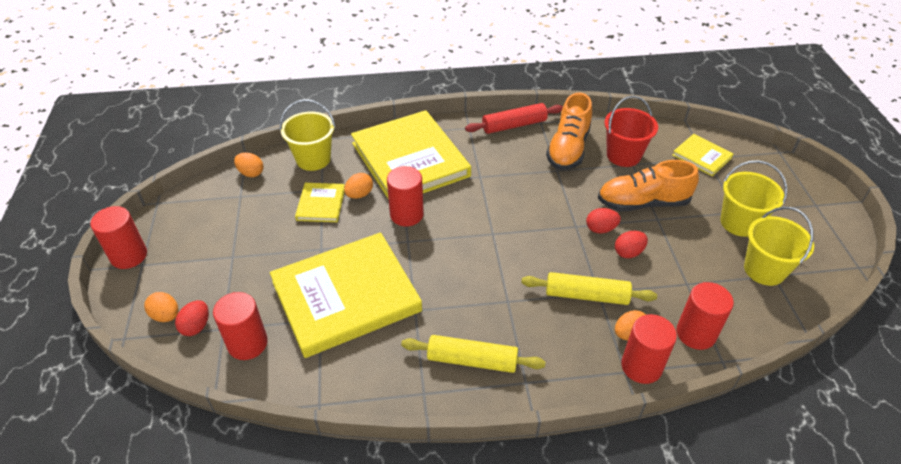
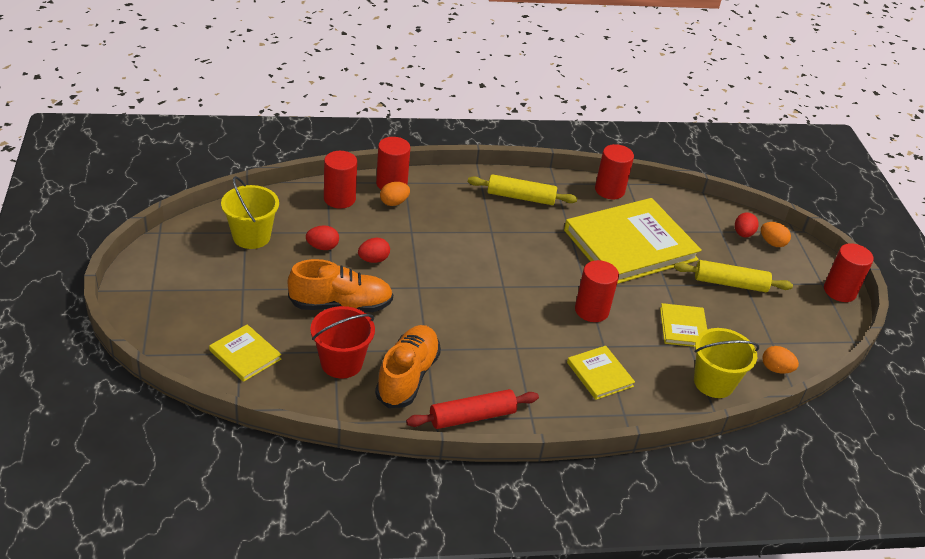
camera: 175 degrees right, 5 degrees down
(247, 343) = (696, 220): red cylinder -> red cylinder (609, 190)
(359, 194) = (646, 335): orange egg -> none
(410, 159) = (600, 374): yellow book -> yellow book, size x0.45
(586, 295) = (422, 230): yellow rolling pin -> yellow rolling pin (730, 283)
(600, 229) = (394, 282): red egg -> red egg (322, 247)
(739, 223) = (248, 278): yellow bucket -> none

